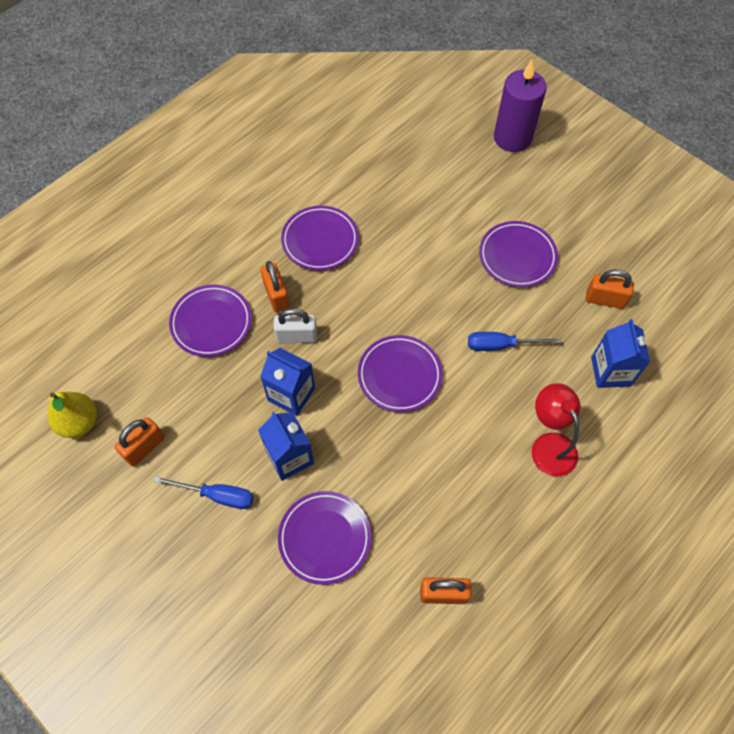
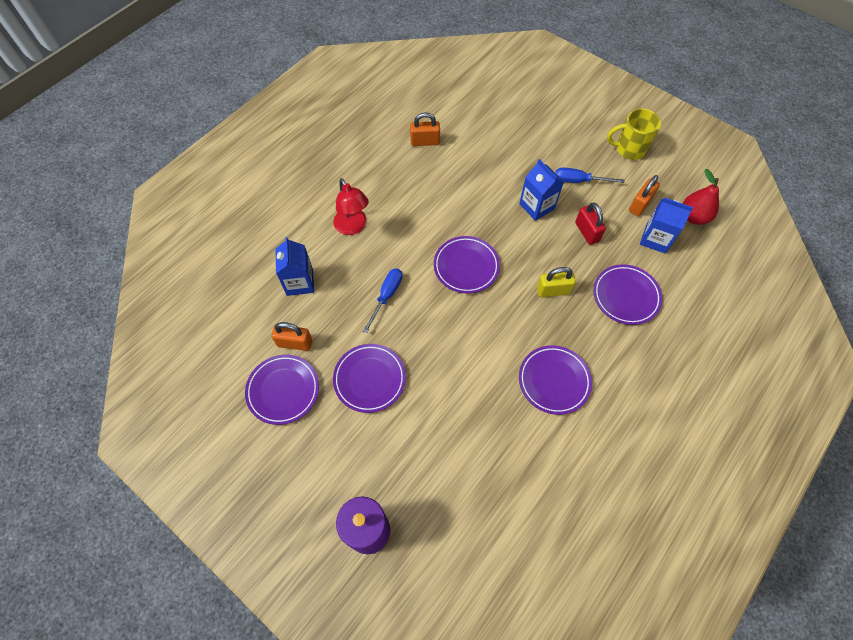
camera: 175 degrees right, 0 degrees up
(79, 422) = (693, 217): yellow pear -> red pear
(121, 549) = (629, 149): none -> yellow mug
(231, 411) = (587, 232): none -> red padlock
(276, 296) = (579, 324): orange padlock -> none
(291, 394) = (546, 247): blue carton -> blue carton (655, 239)
(297, 336) = (553, 290): white padlock -> yellow padlock
(325, 538) = (502, 163): purple plate -> purple plate (283, 390)
(501, 345) = (386, 296): blue screwdriver -> blue screwdriver turned 60 degrees counterclockwise

